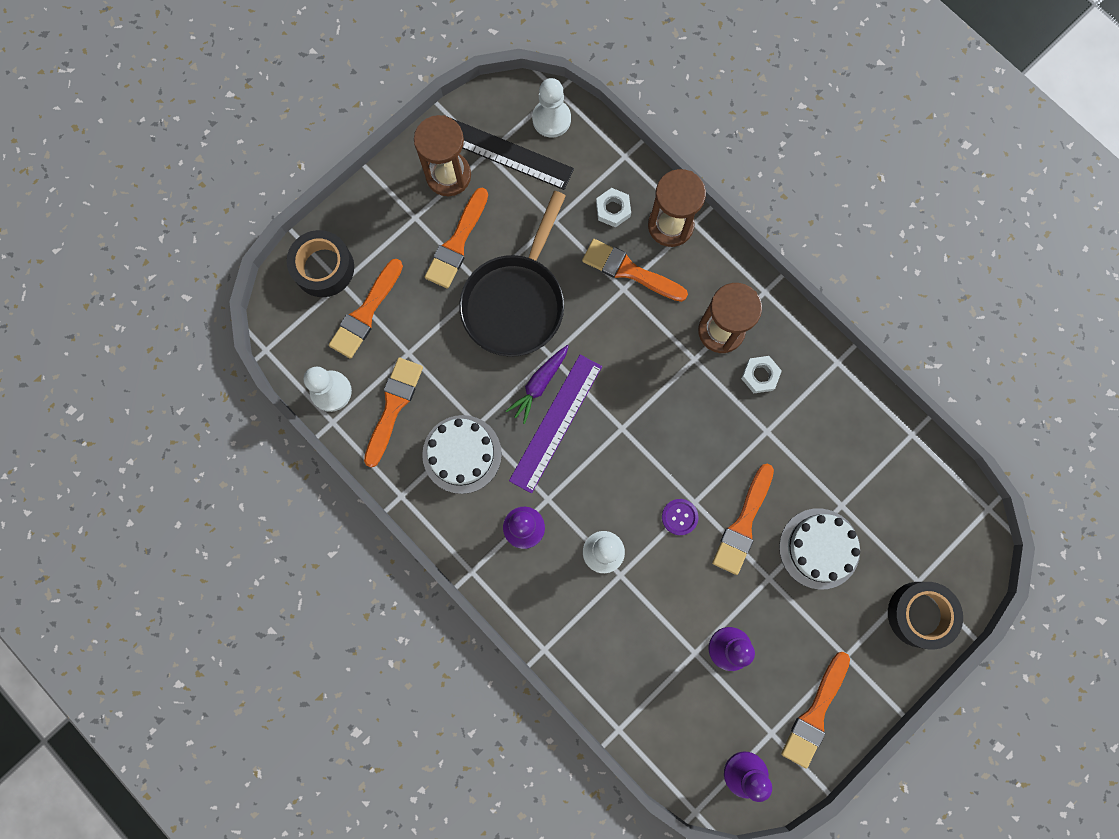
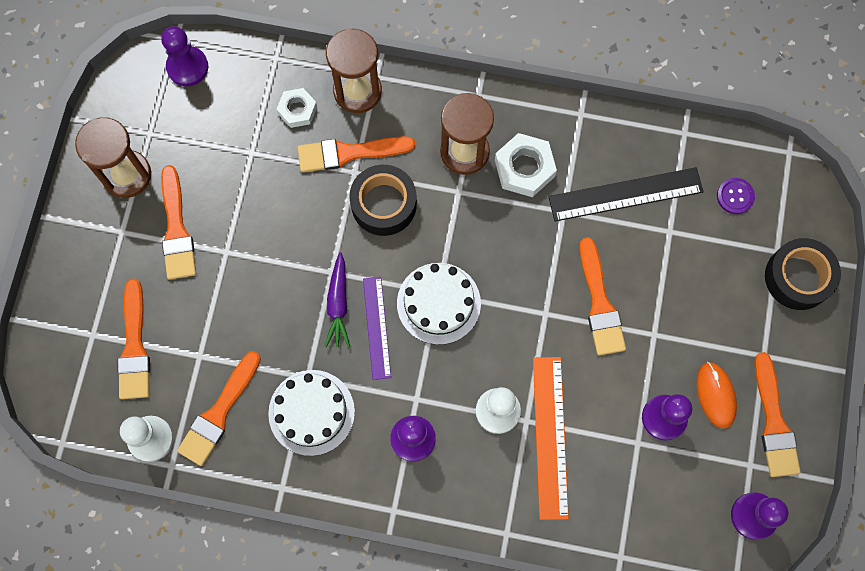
camera: 35 degrees left, 5 degrees down
(323, 267) = (66, 332): black tape -> black tape (384, 204)
(393, 406) = (219, 413): orange brush -> orange brush turned 135 degrees counterclockwise
(505, 153) = (165, 123): black ruler -> black ruler (625, 194)
(516, 301) = (266, 245): black pan -> none
(551, 119) = (187, 67): white pawn -> purple pawn
(556, 423) = (377, 327): purple ruler -> purple ruler, size x0.66
(630, 600) = (550, 437): none -> orange ruler
(679, 517) = (542, 335): purple button -> purple button (735, 196)
(760, 375) = (524, 168): white nut -> white nut, size x1.55
(783, 660) = (715, 395): none -> orange mouse
(819, 548) = (677, 280): white cake -> white cake (438, 303)

